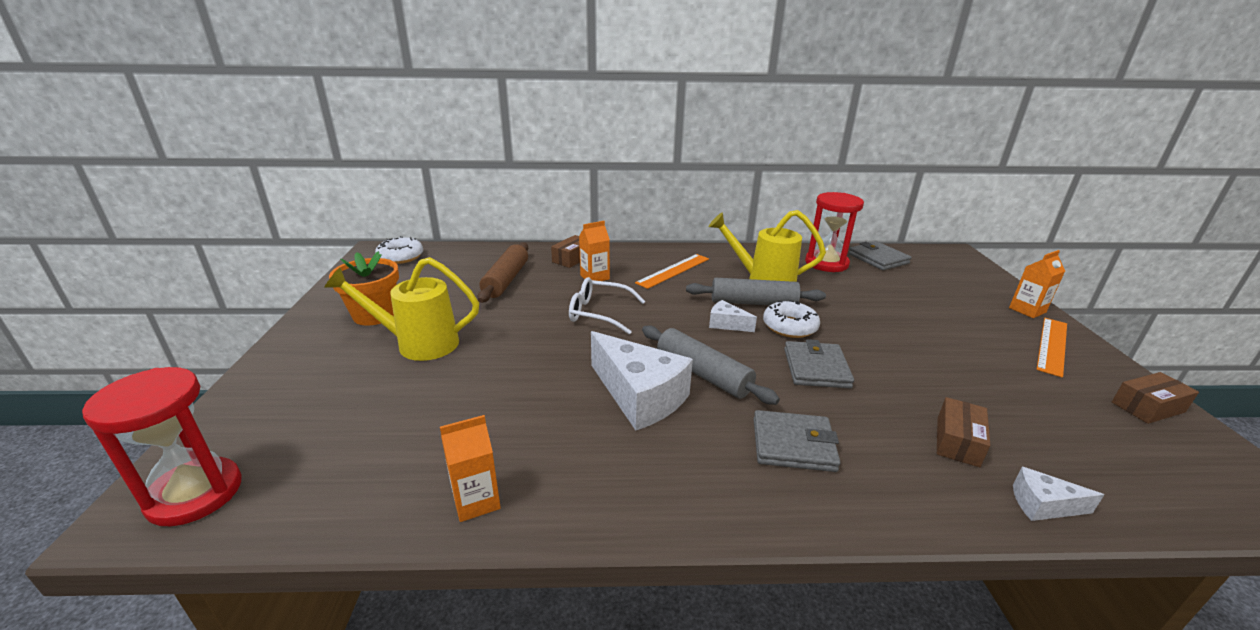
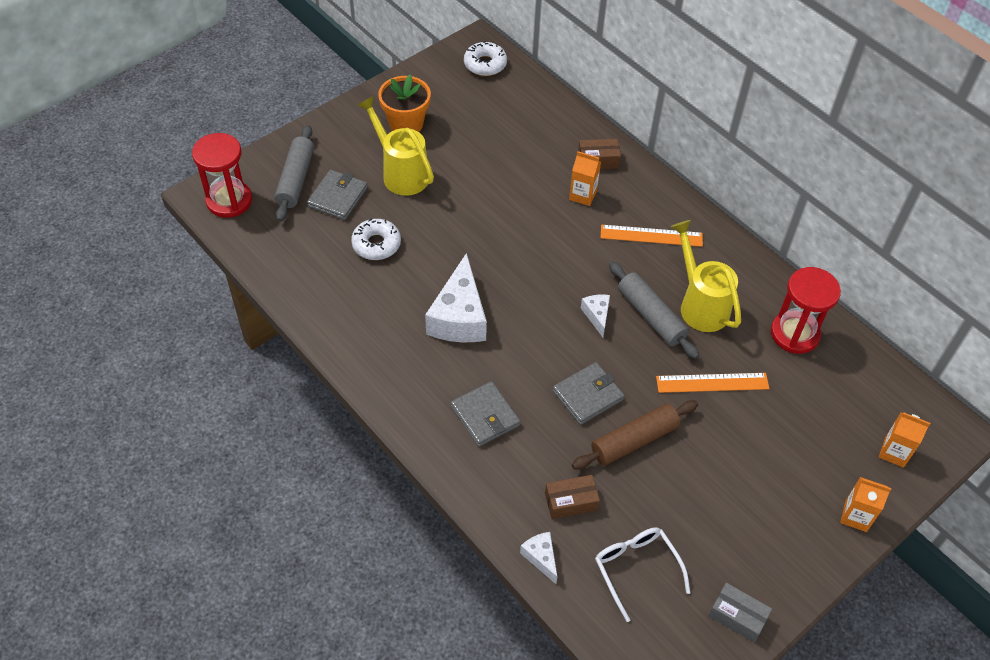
camera: 50 degrees right, 25 degrees up
(476, 501) = (316, 304): orange carton -> orange carton (894, 452)
(506, 280) = (520, 149): brown rolling pin -> brown rolling pin (634, 440)
(599, 313) = (532, 234): white glasses -> white glasses (636, 569)
(703, 374) = (516, 335): grey rolling pin -> grey rolling pin (296, 179)
(789, 326) = (635, 356): white donut -> white donut (376, 244)
(878, 259) = (856, 370): grey wallet -> grey wallet (337, 197)
(1052, 345) = (791, 544): orange ruler -> orange ruler (712, 383)
(1147, 407) = (737, 616): brown box -> grey box

